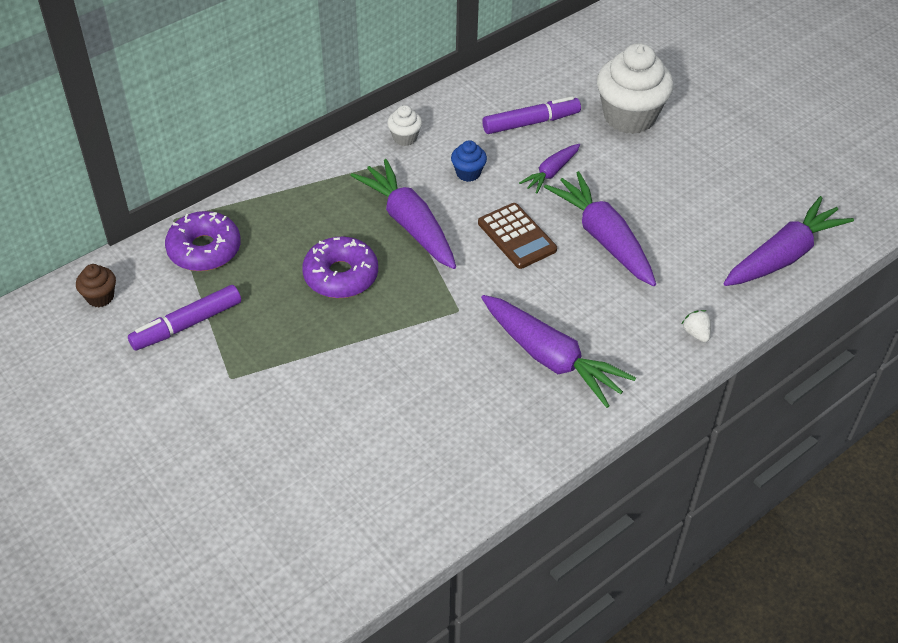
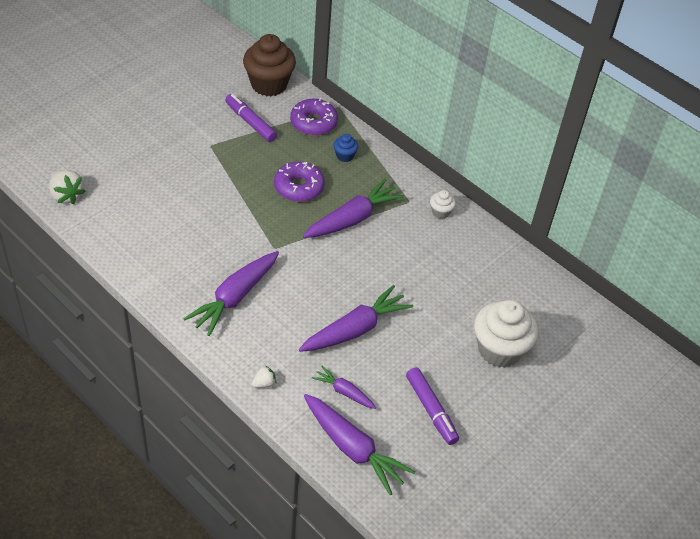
camera: 80 degrees right, 0 degrees up
(100, 297) = (269, 84): brown cupcake -> brown cupcake, size x2.20
(322, 581) = (66, 195): none -> white strawberry
(468, 173) = (410, 249): blue cupcake -> blue cupcake (344, 156)
(517, 236) = (349, 278): brown calculator -> none
(530, 122) = (476, 285): purple marker -> purple marker (431, 409)
(551, 173) = (420, 298): purple carrot -> purple carrot (344, 392)

